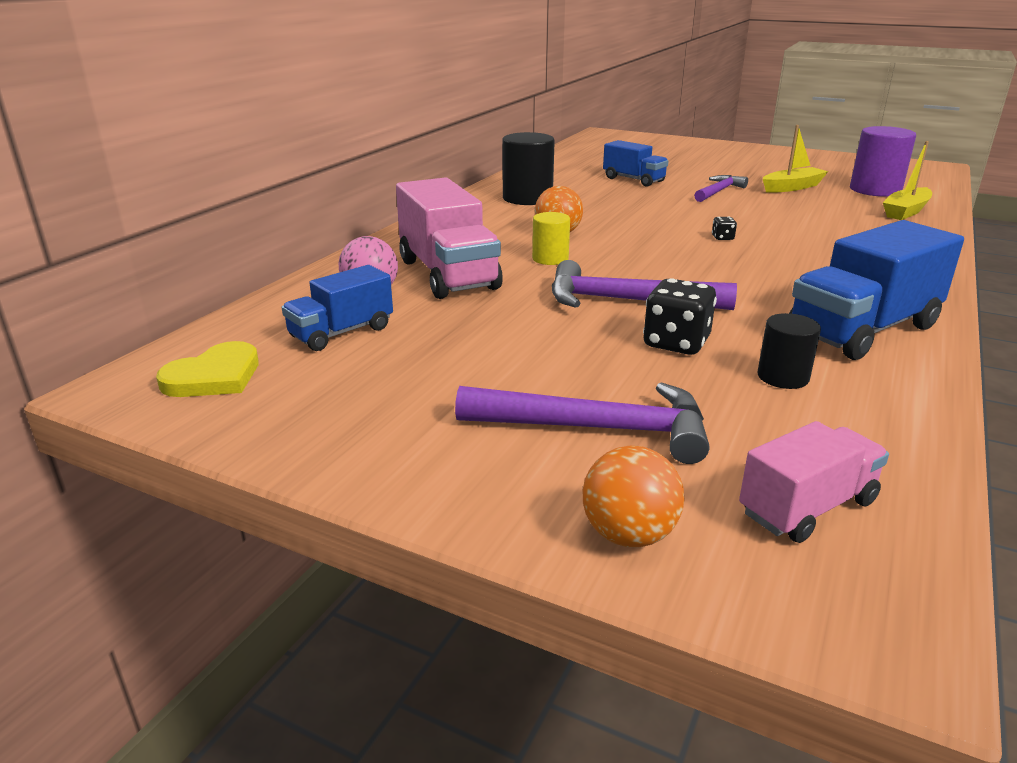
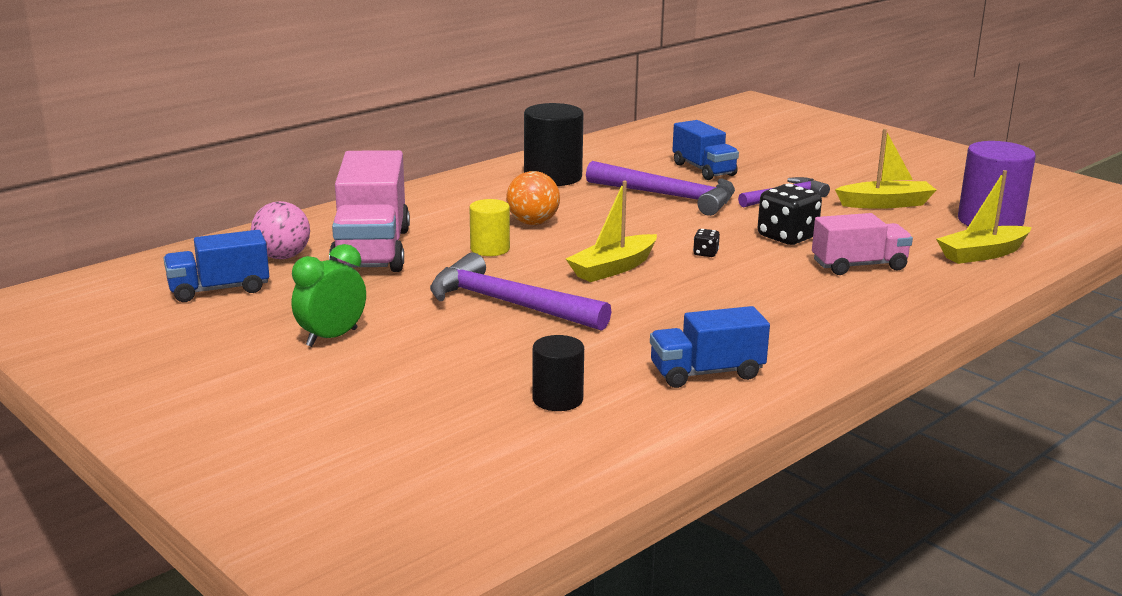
camera: 20 degrees right, 5 degrees down
(214, 376) = (85, 309): yellow heart -> none
(508, 359) = (332, 338): none -> green clock
(597, 429) = (334, 408): purple hammer -> purple hammer (668, 197)
(628, 535) = (260, 485): orange ball -> none
(670, 259) = (613, 268): none -> yellow boat
(676, 343) = (501, 351): black dice -> black dice (787, 237)
(807, 507) = (424, 499): pink truck -> pink truck (859, 266)
(862, 330) = (706, 373): blue truck -> blue truck, size x0.60

